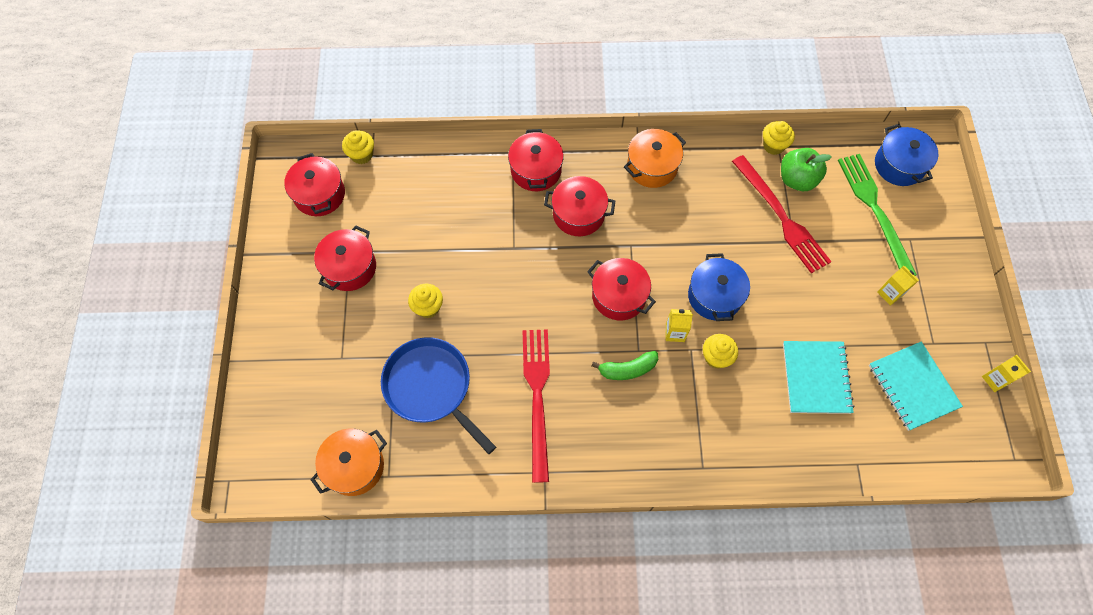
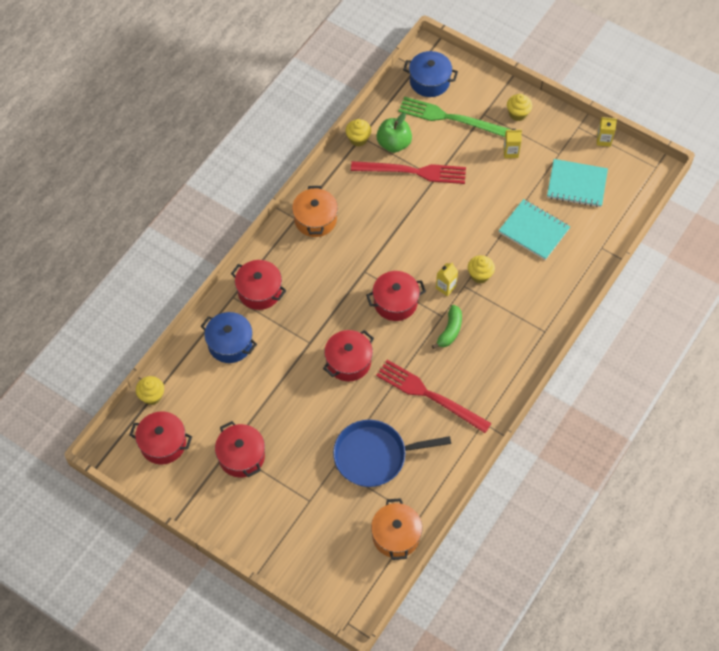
camera: 55 degrees left, 5 degrees down
(428, 307) = (313, 423): yellow cupcake -> yellow cupcake (518, 114)
(578, 214) = (315, 287): red pot -> red pot (348, 362)
(714, 296) = (438, 248): blue pot -> blue pot (230, 344)

